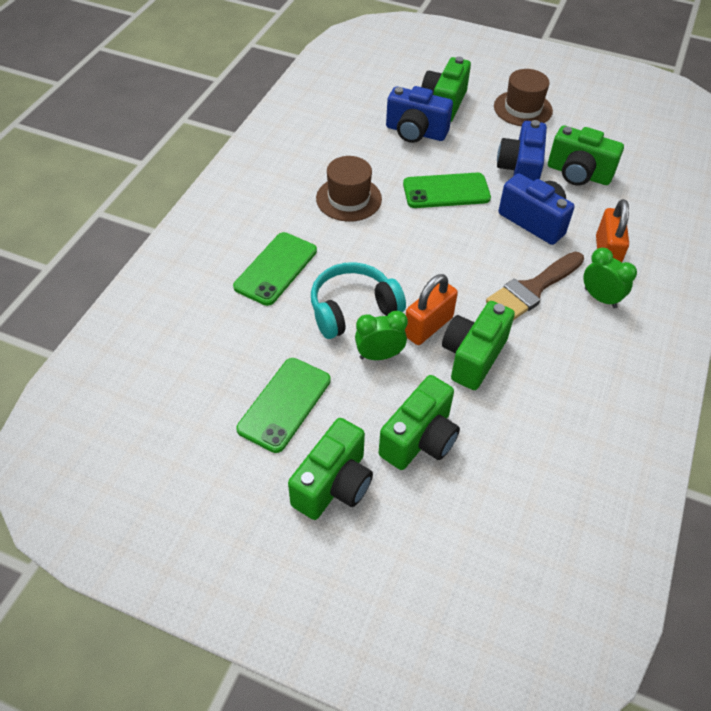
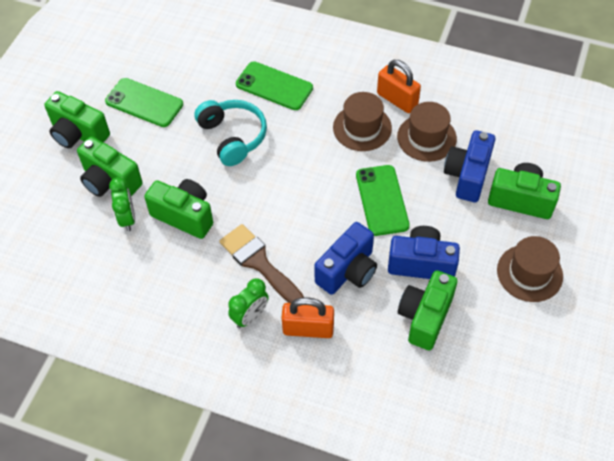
camera: 90 degrees right, 5 degrees up
(366, 154) = (426, 138): none -> brown hat
(379, 355) = (186, 155): green clock -> green clock (127, 218)
(428, 326) = (215, 186): orange padlock -> orange padlock (397, 100)

